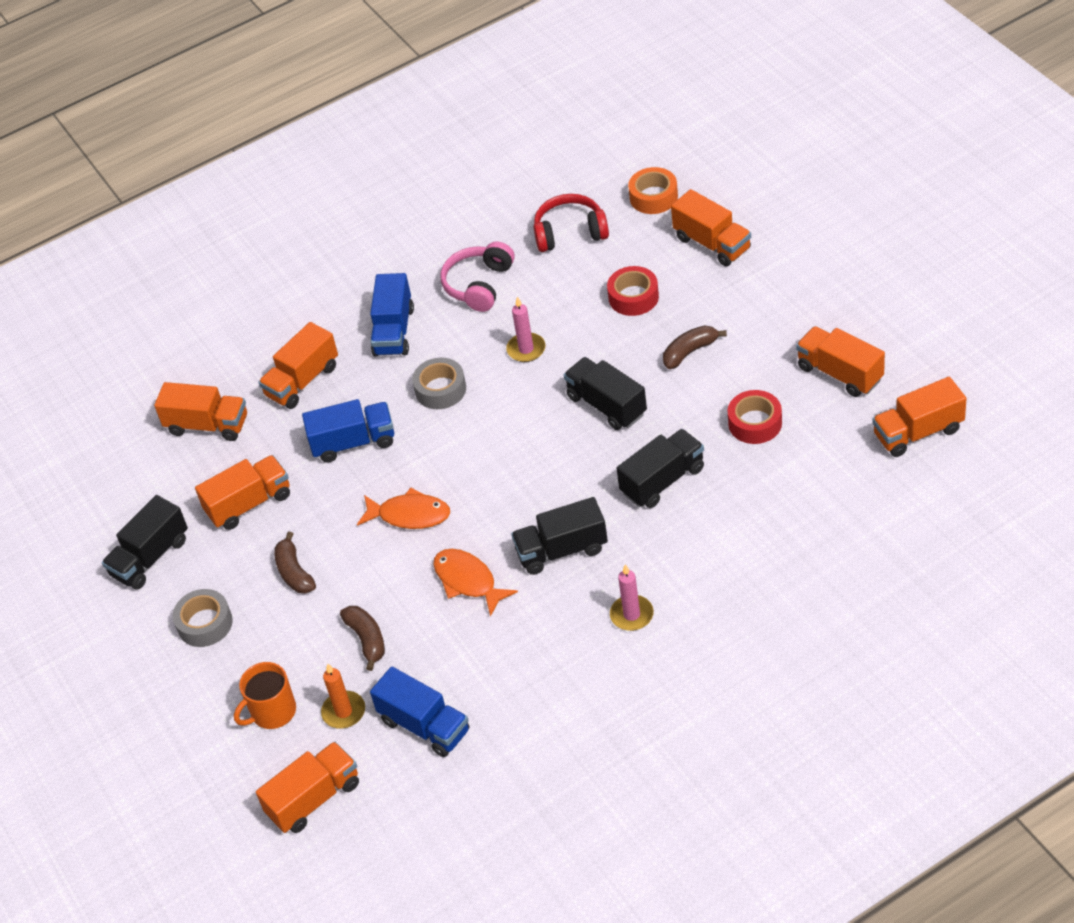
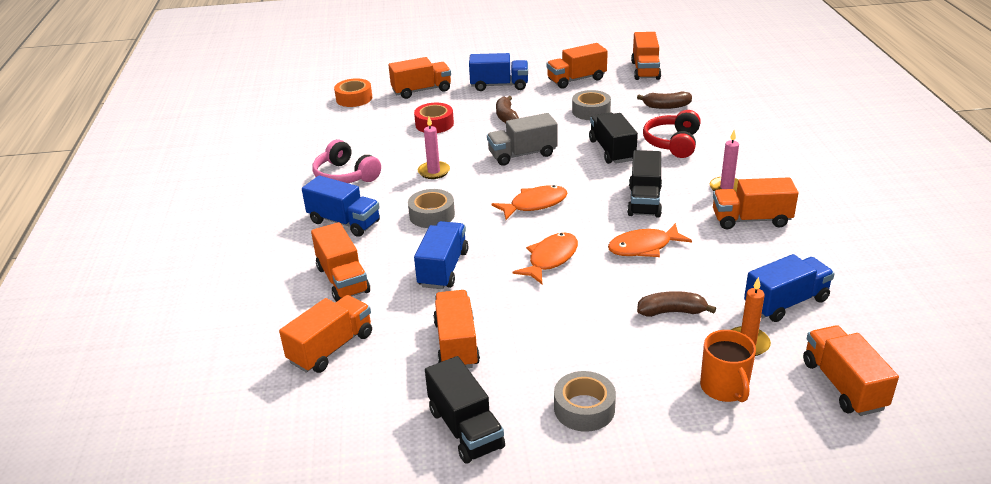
camera: 70 degrees left, 15 degrees down
(294, 572) = (563, 335): brown banana -> brown banana (666, 106)
(505, 461) = (535, 204): none -> orange fish
(570, 232) = (344, 132): red headphones -> red headphones (673, 143)
(572, 656) = (751, 219): none -> orange truck
(606, 405) = (522, 154): black truck -> grey truck
(755, 423) = (591, 111): red tape -> grey tape
(772, 307) = (499, 85): none -> blue truck

